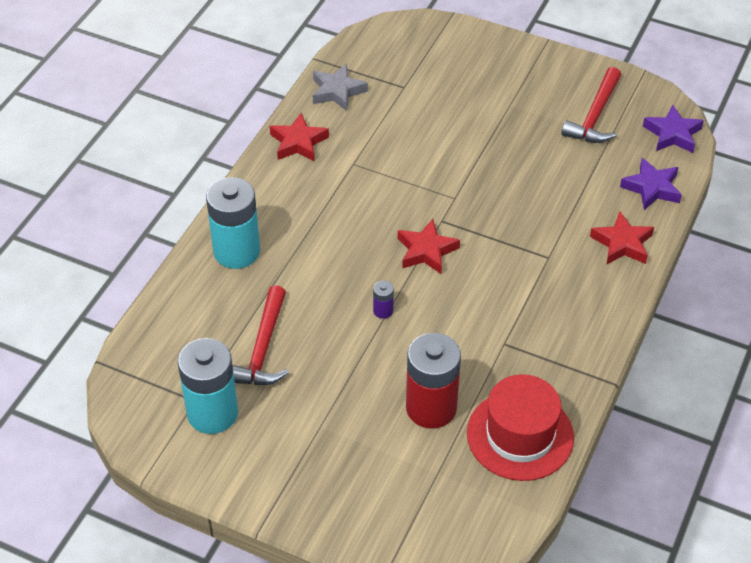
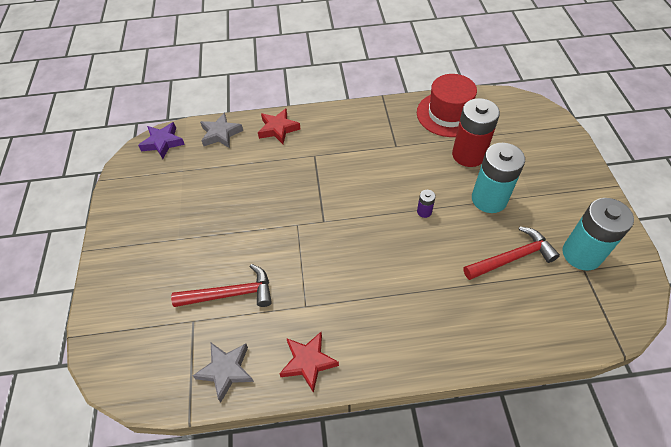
camera: 120 degrees left, 5 degrees up
(236, 251) = (452, 330): turquoise battery -> turquoise battery (489, 199)
(426, 251) = (357, 215): red star -> none
(595, 116) = (164, 186): red hammer -> red hammer (230, 294)
(652, 188) = (221, 134): purple star -> grey star

